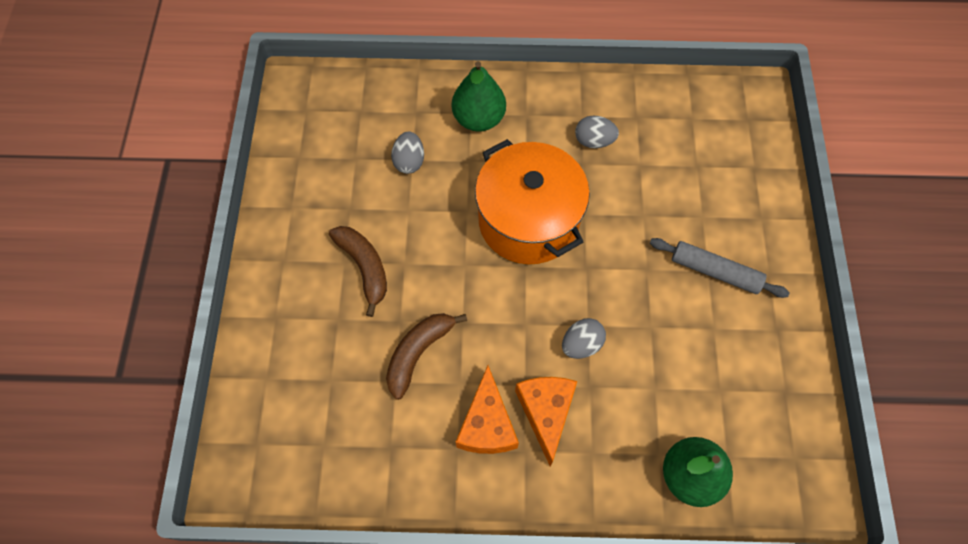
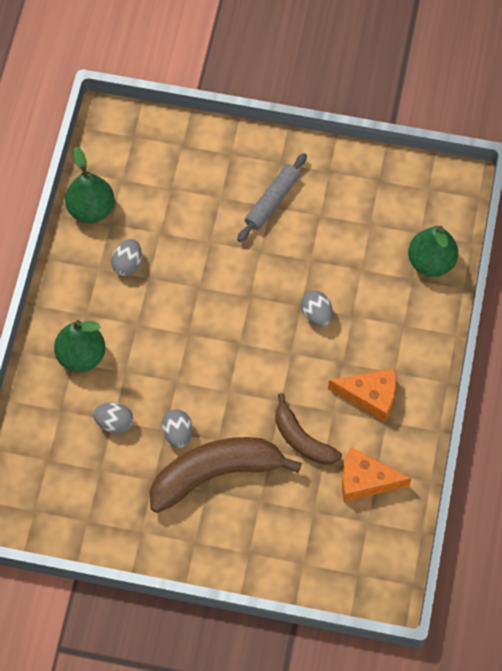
camera: 80 degrees left, 0 degrees up
(364, 267) = (215, 473): brown banana -> brown banana, size x1.68
(406, 222) = (178, 433): none -> grey egg
(528, 220) = (196, 333): orange pot -> none
(546, 412) = (367, 351): orange cheese -> orange cheese (365, 480)
(648, 97) = (91, 209): none -> green pear

